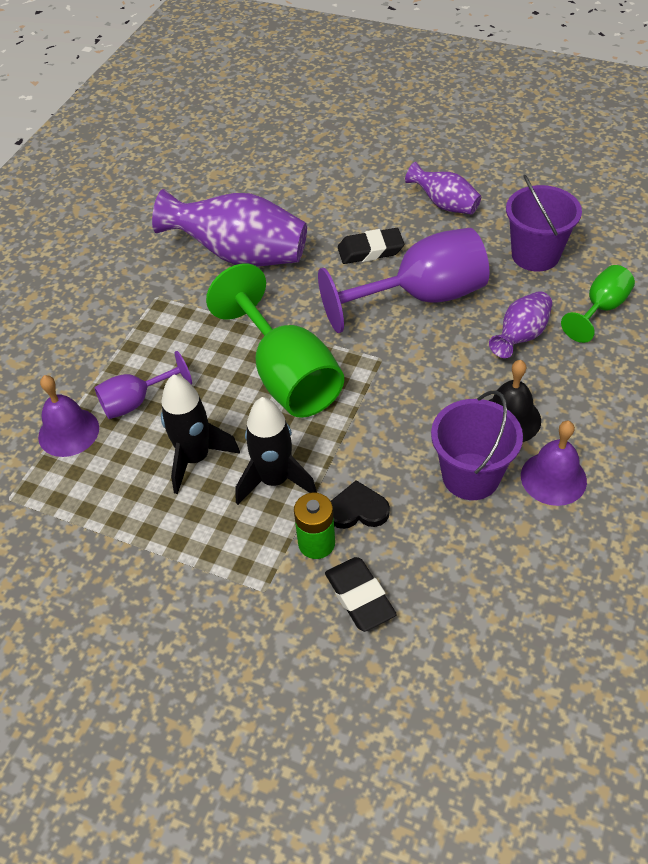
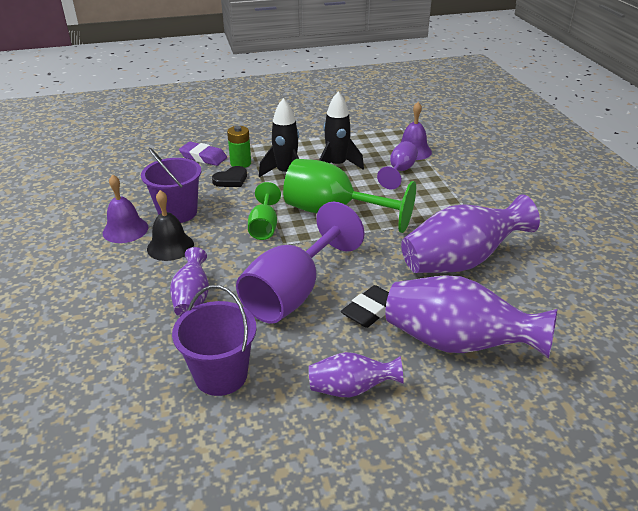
camera: 140 degrees right, 15 degrees down
(334, 198) = (457, 343): none -> purple vase
(360, 597) = (203, 157): black eraser -> purple eraser
(601, 309) = (133, 349): green goblet -> green goblet (264, 227)

